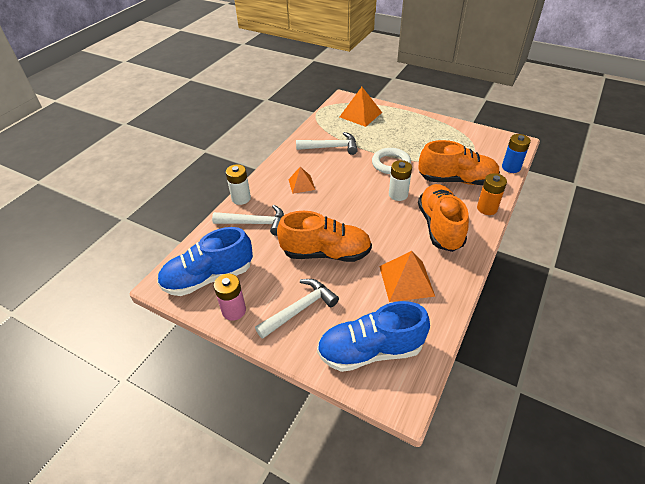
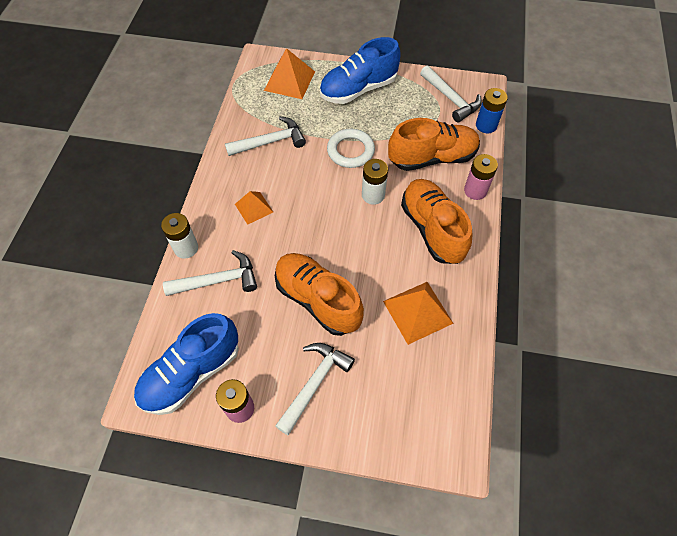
camera: 20 degrees left, 15 degrees up
(326, 253) = (317, 300): orange shoe -> orange shoe turned 120 degrees counterclockwise
(370, 350) = (407, 411): blue shoe -> blue shoe (358, 89)
(485, 146) = (450, 99): none -> white hammer
(487, 208) = (475, 190): orange battery -> pink battery

